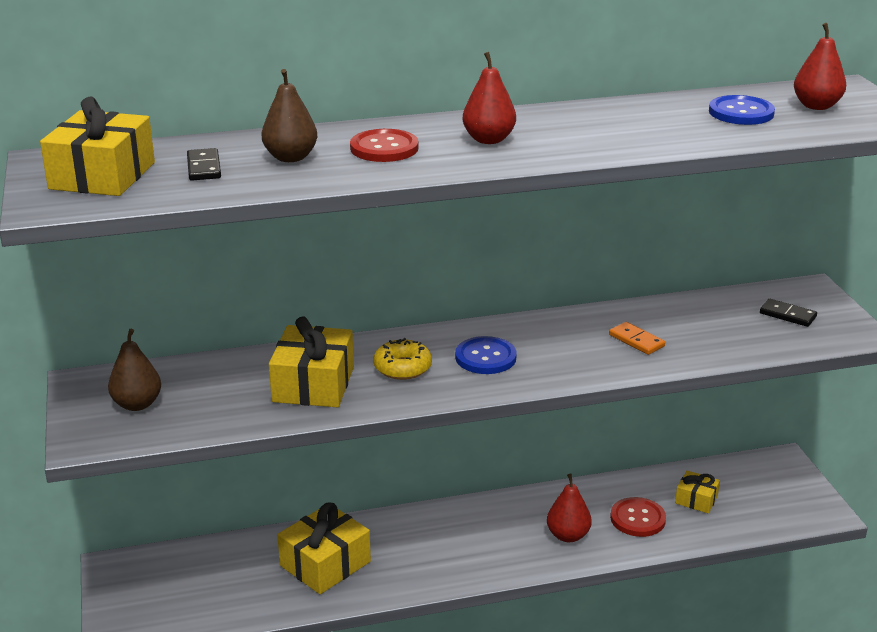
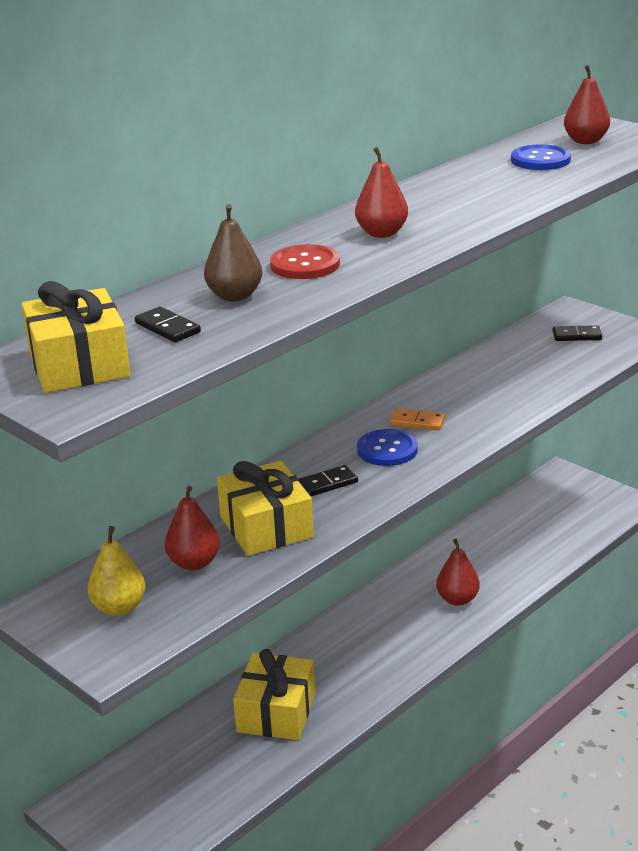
camera: 30 degrees left, 0 degrees up
(137, 404) = (119, 608): brown pear -> yellow pear
(227, 392) = (194, 563): none -> red pear
(402, 368) = (327, 483): yellow donut -> black domino
(636, 340) = (490, 394): orange domino -> orange domino (417, 422)
(637, 519) = (498, 563): red button -> none
(696, 500) = (527, 529): yellow gift -> none

